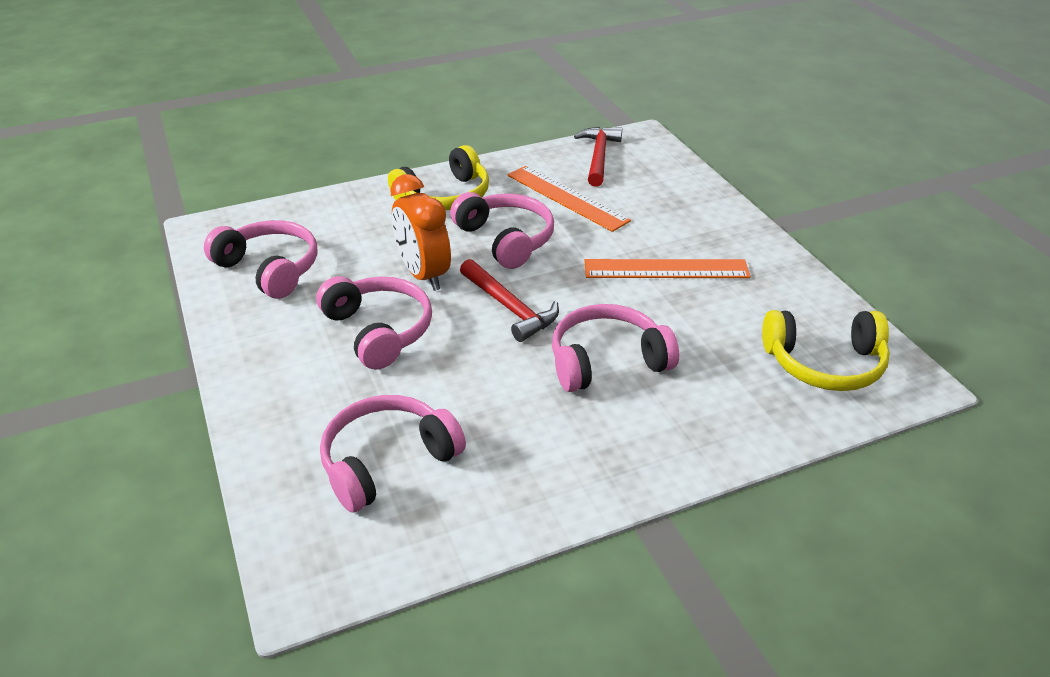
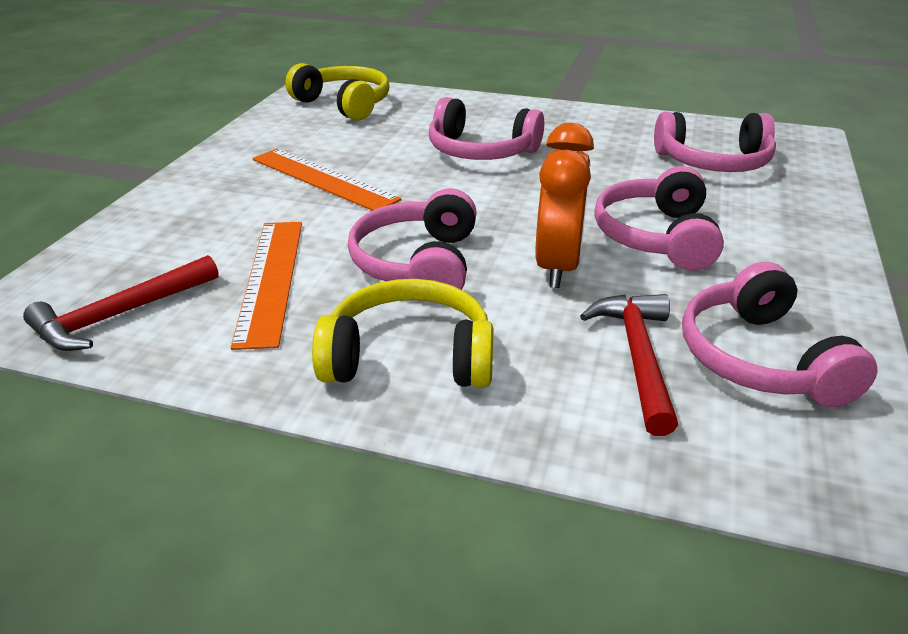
camera: 140 degrees left, 5 degrees down
(510, 307) = (506, 206): red hammer -> red hammer (637, 357)

